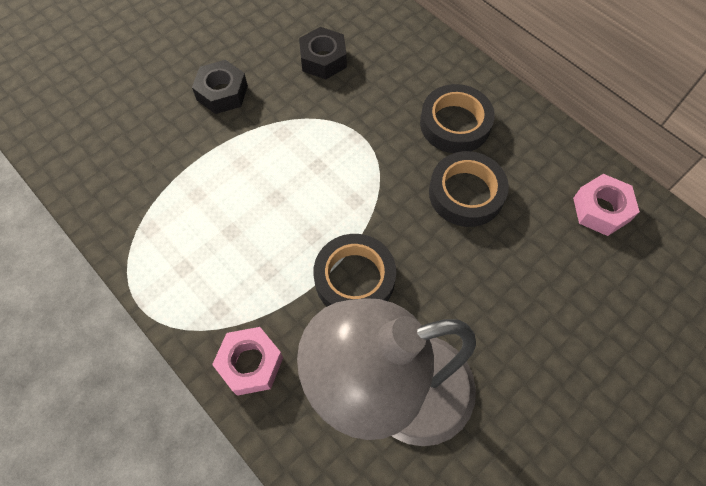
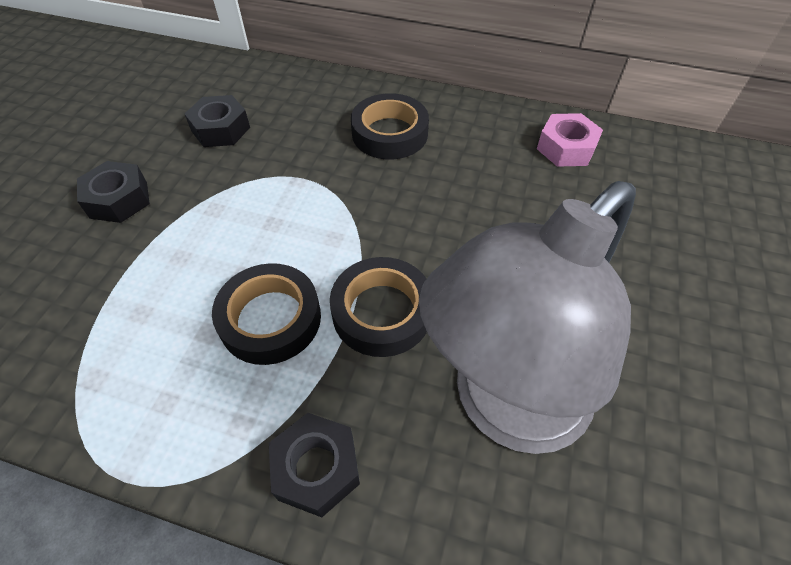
camera: 30 degrees left, 10 degrees down
(250, 363) = (316, 468): pink nut -> black nut
(466, 193) = (440, 185): black tape -> black tape (270, 319)

